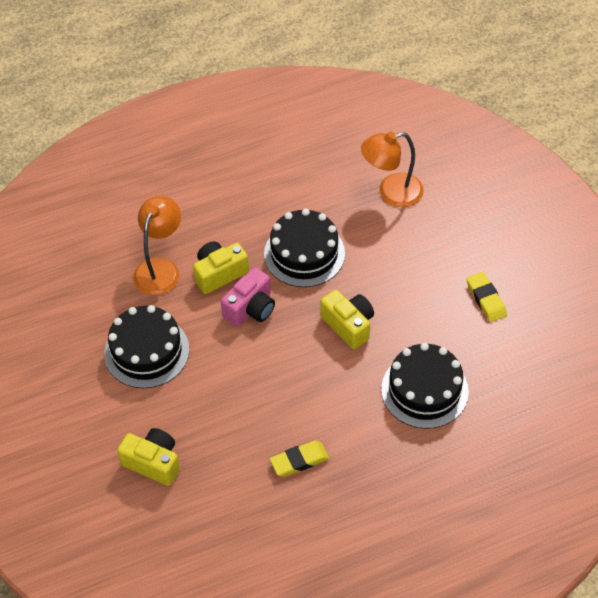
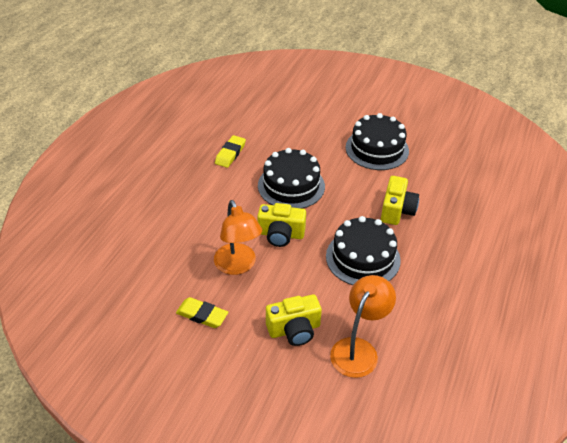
camera: 135 degrees right, 10 degrees down
(153, 462) = (305, 111): yellow camera -> yellow camera (294, 329)
(160, 268) = (433, 190): orange lamp -> orange lamp (238, 266)
(251, 308) = (352, 204): pink camera -> none
(424, 390) = (192, 229): black cake -> black cake (291, 186)

